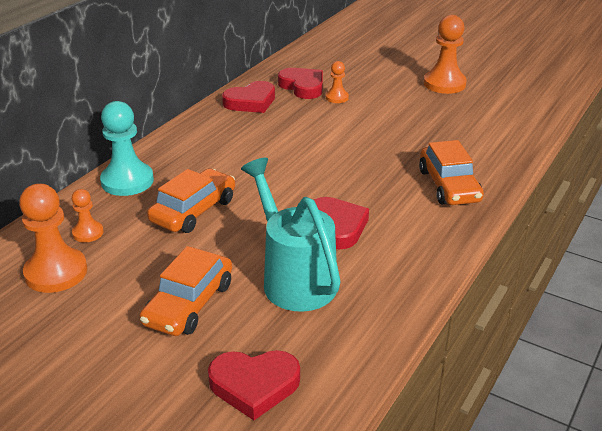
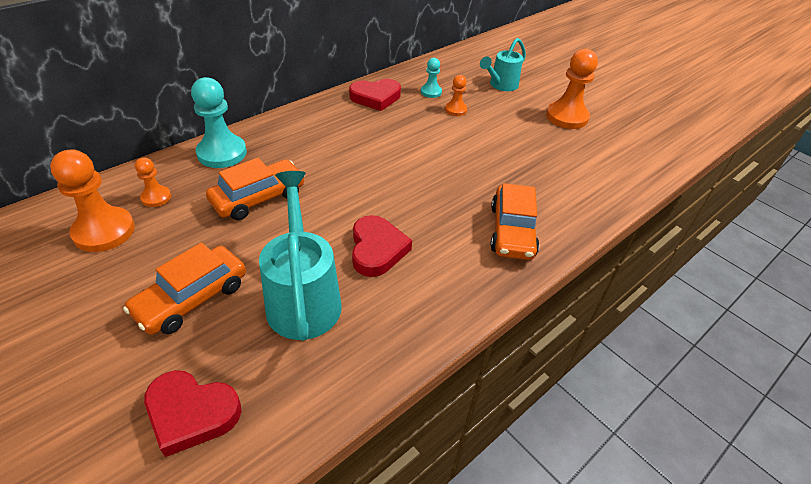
camera: 15 degrees right, 10 degrees up
(303, 86) = (431, 92): red heart -> turquoise pawn
(367, 68) = (501, 85): none -> turquoise watering can

